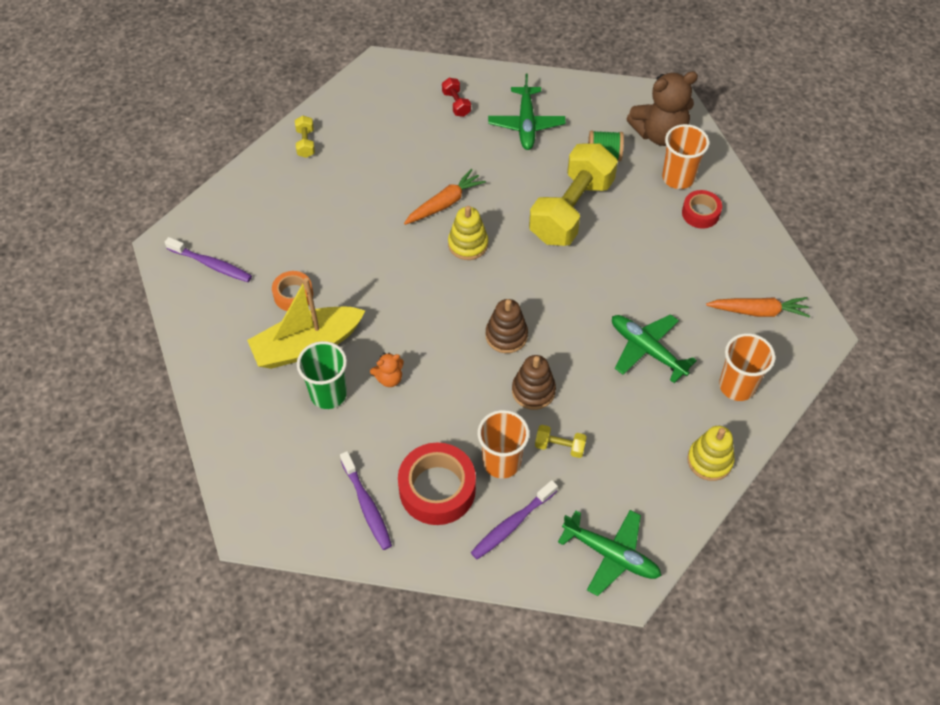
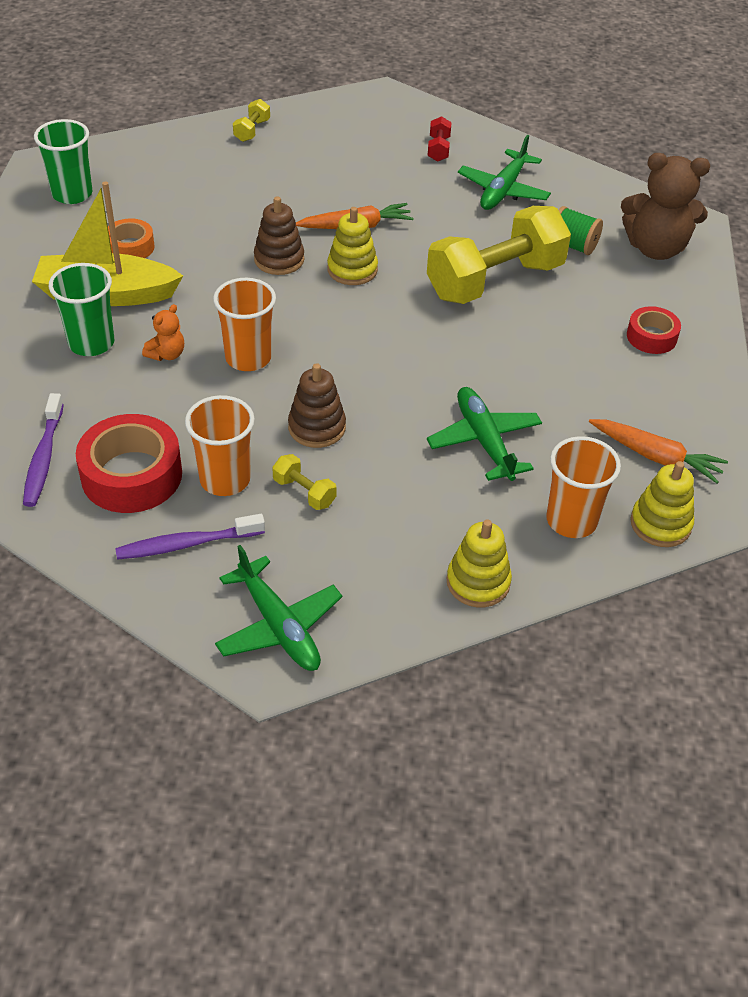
camera: 25 degrees right, 10 degrees down
(211, 264) = (72, 194): purple toothbrush -> green cup
(389, 378) = (167, 354): orange teddy bear -> orange teddy bear turned 60 degrees counterclockwise
(506, 335) = (328, 365): brown stacking toy -> brown stacking toy (279, 259)
(678, 178) = (648, 295): orange cup -> orange cup (248, 358)
(790, 362) = (660, 524): none -> yellow stacking toy

